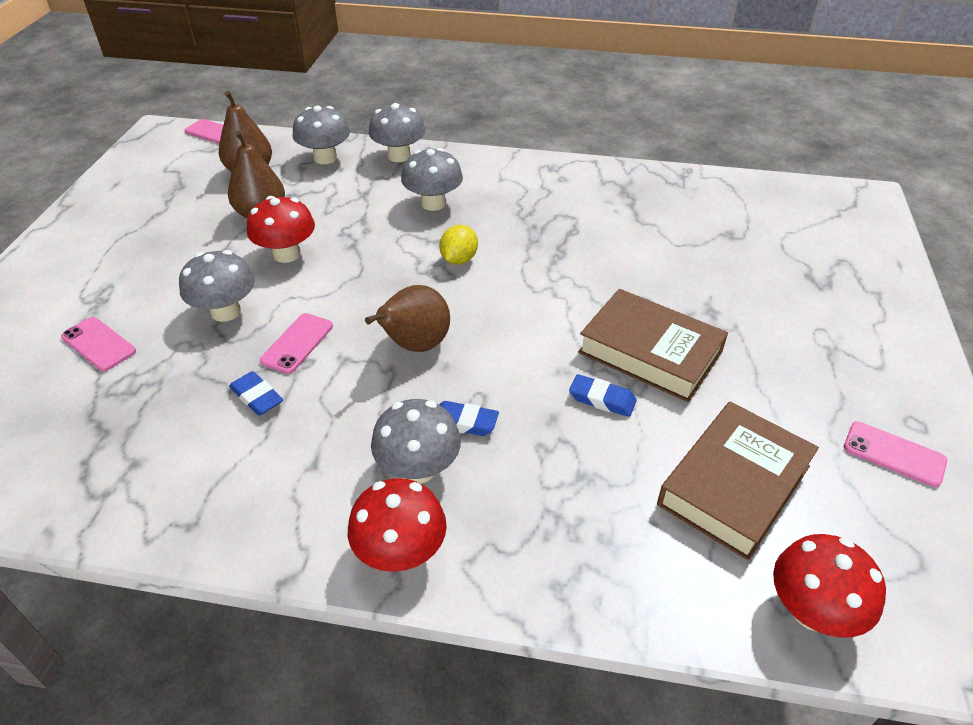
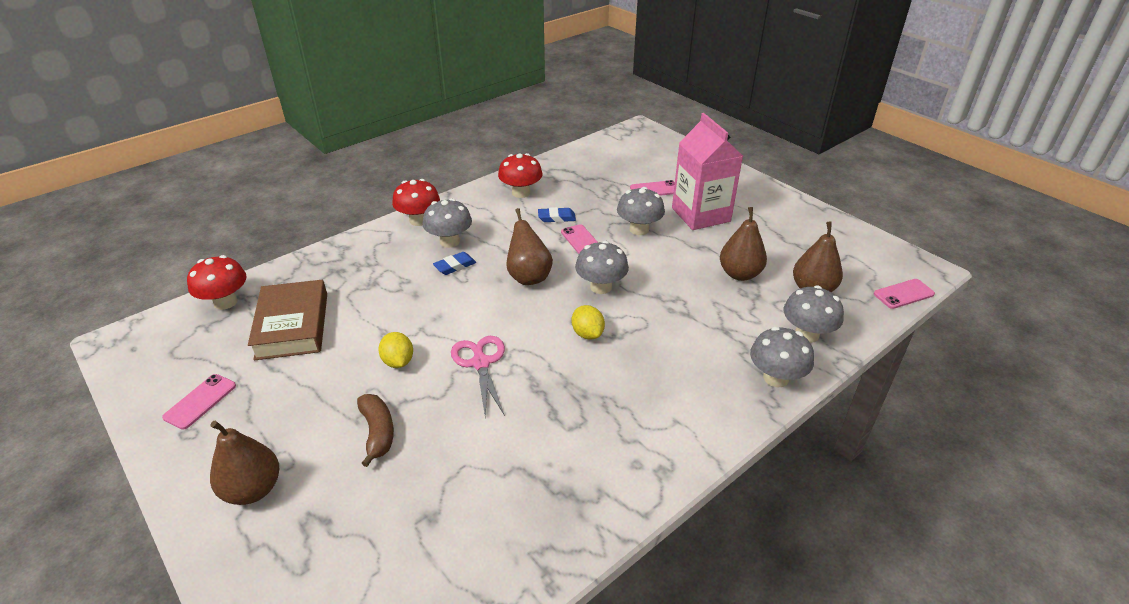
camera: 130 degrees right, 5 degrees down
(147, 280) = (700, 215): none -> pink carton
(287, 254) = (676, 267): red mushroom -> red mushroom (521, 193)
(433, 203) = (674, 358): grey mushroom -> grey mushroom (601, 287)
(577, 299) = (480, 363): none -> pink scissors
(602, 399) = (399, 318): blue eraser -> none
(650, 352) = (398, 362): brown book -> yellow lemon
(723, 305) = (377, 432): none -> brown banana
(862, 331) = (253, 489): none -> brown pear
(894, 454) = (200, 401): pink phone -> pink phone turned 45 degrees counterclockwise

